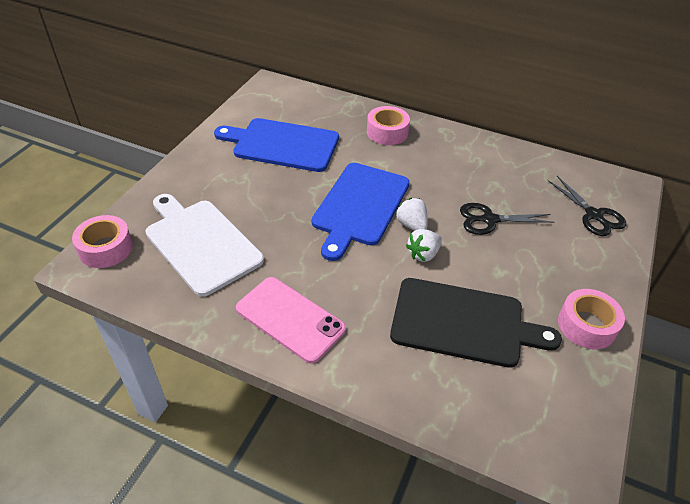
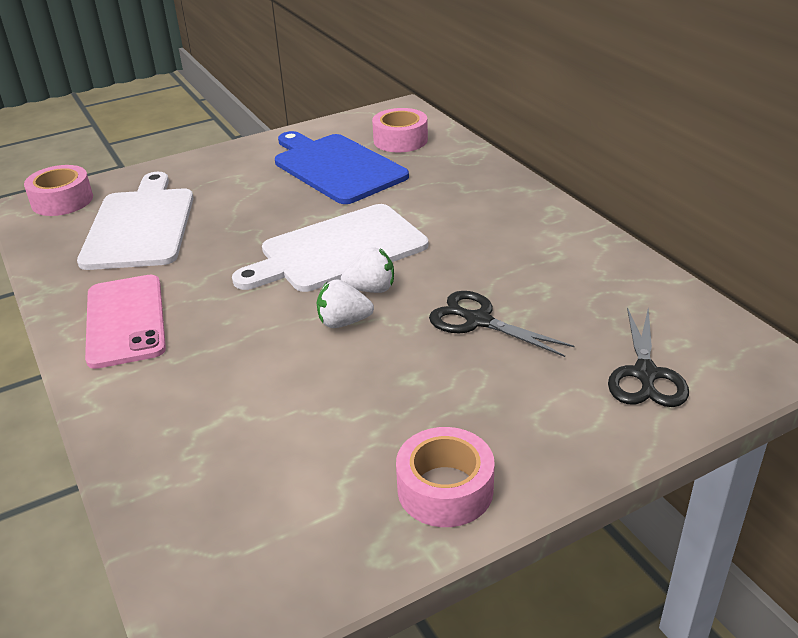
camera: 40 degrees right, 10 degrees down
(359, 206) = (338, 250): blue cutting board -> white cutting board
(387, 132) = (474, 190): pink tape -> pink tape (400, 140)
(411, 225) = (371, 289): white strawberry -> white strawberry turned 75 degrees clockwise
(463, 323) = (290, 408): black cutting board -> none

